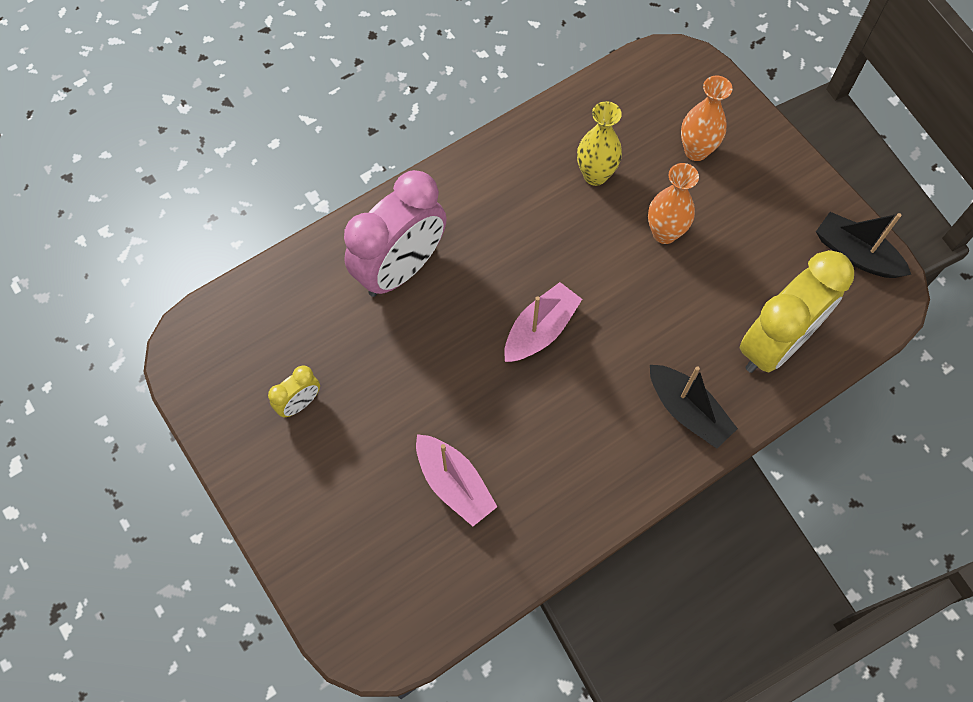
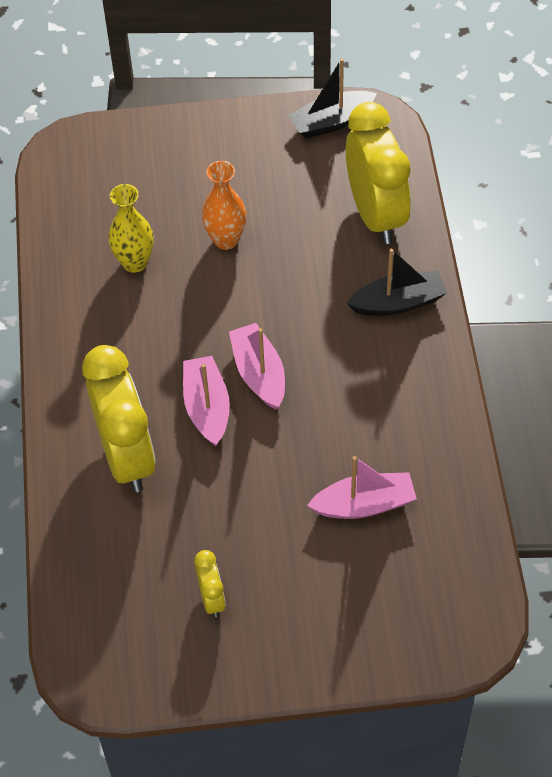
camera: 60 degrees left, 10 degrees down
(401, 269) = (127, 456): pink clock -> yellow clock
(482, 306) = (207, 407): none -> pink boat
(696, 151) = (162, 179): orange vase -> none

